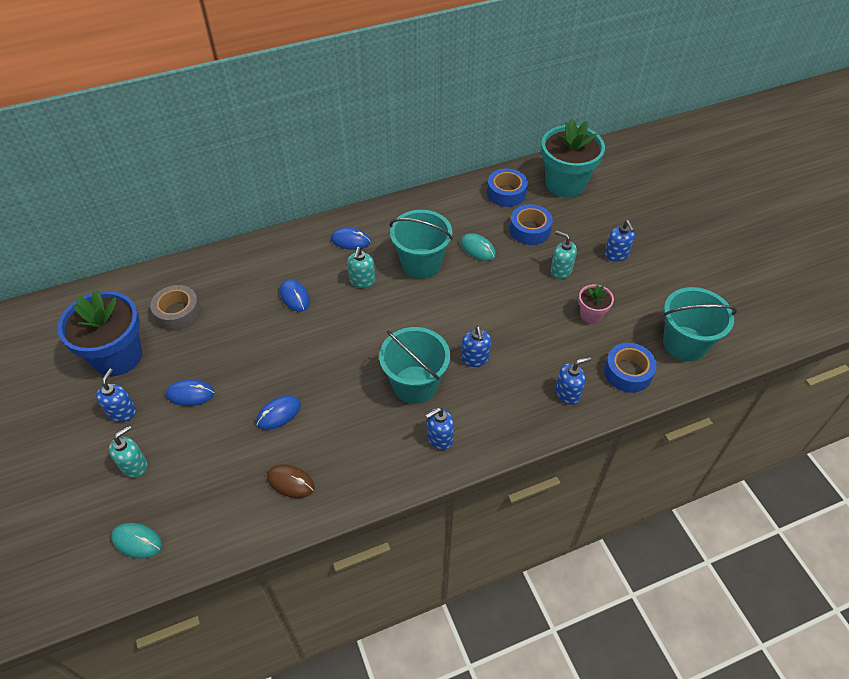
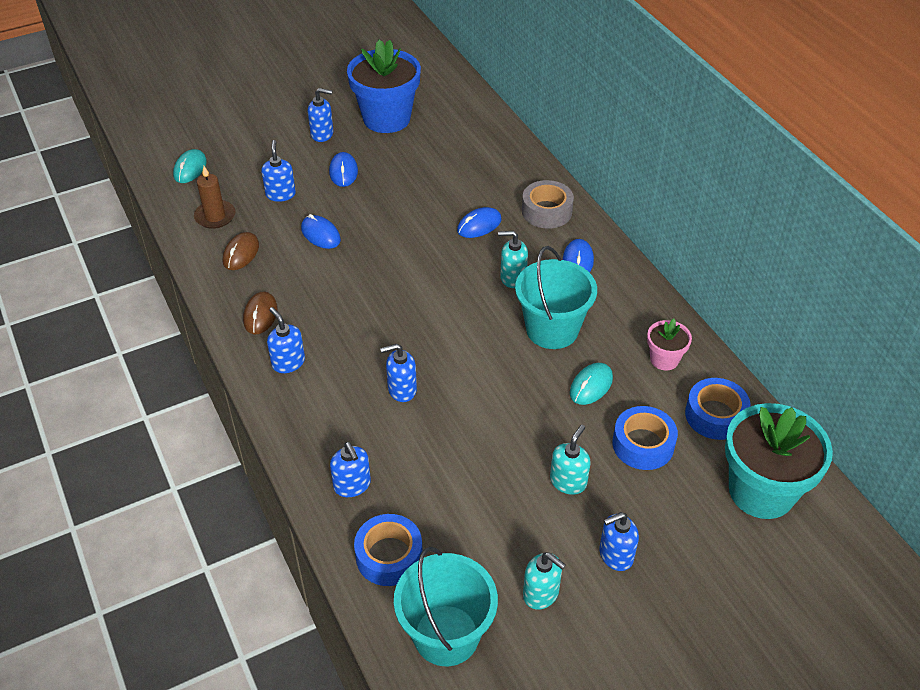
camera: 85 degrees right, 5 degrees down
(134, 465) = (265, 152): turquoise soap dispenser -> turquoise soap dispenser (541, 593)
(178, 313) = (445, 145): grey tape -> grey tape (546, 211)
(209, 449) = (280, 194): none -> blue soap dispenser
(227, 510) = (215, 216): none -> brown candle
(378, 462) = (260, 315): none -> brown mouse
(415, 384) = (360, 337): turquoise bucket -> none
(591, 315) = (488, 516): pink flower pot -> pink flower pot (664, 359)

